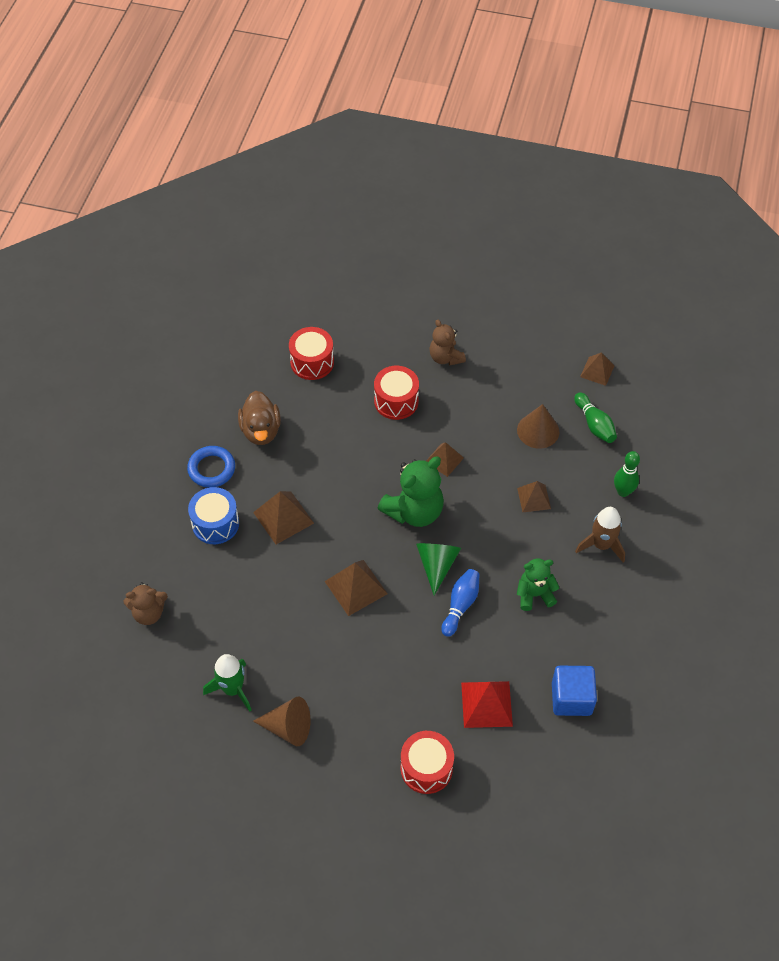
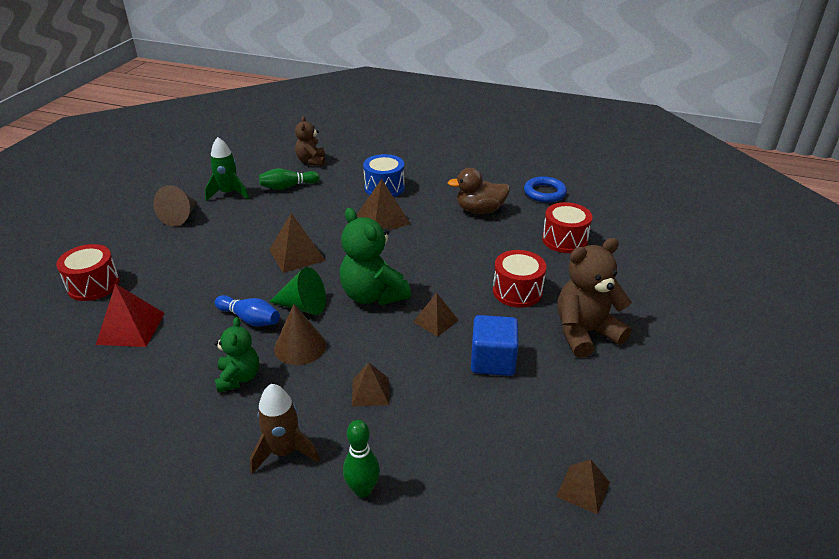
camera: 95 degrees right, 20 degrees down
(211, 469) = (440, 186): blue ring -> blue ring (544, 193)
(445, 357) = (585, 333): brown teddy bear -> brown teddy bear, size x1.63
(538, 430) = (473, 407): brown cone -> brown cone (300, 346)
(571, 698) = (96, 395): blue cube -> blue cube (492, 361)
(594, 424) = (482, 471): green bowling pin -> green bowling pin (288, 187)

